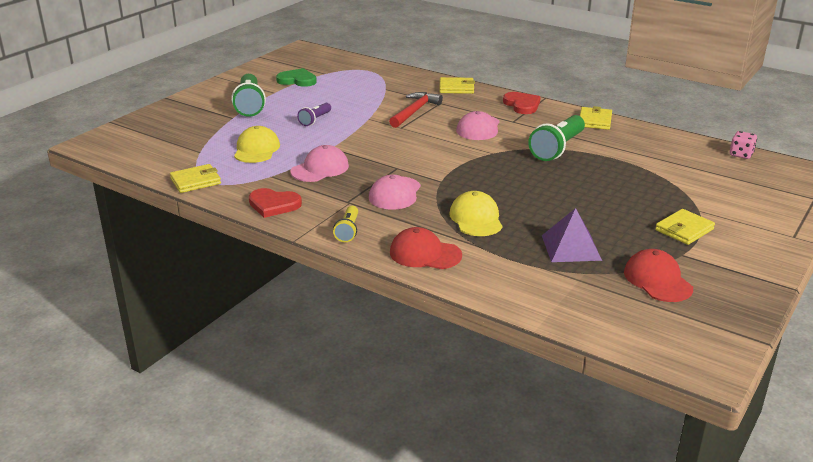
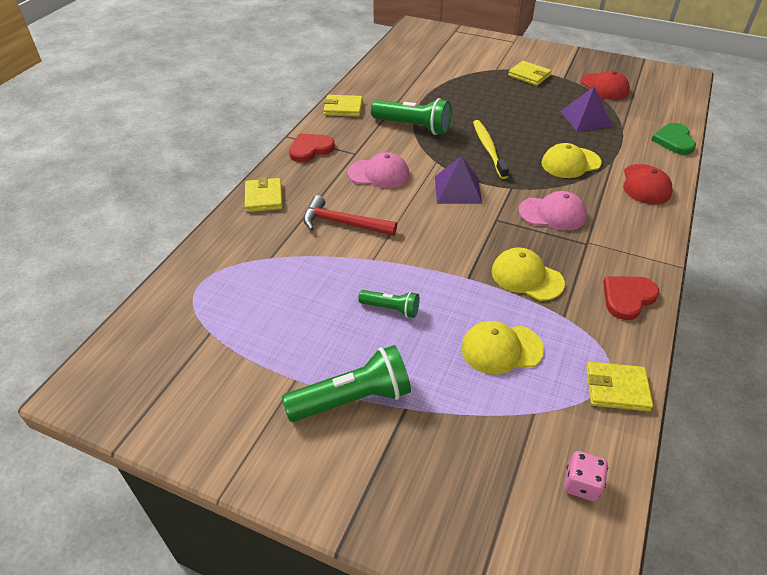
camera: 100 degrees left, 15 degrees up
(195, 181) = (617, 389): yellow wallet -> yellow wallet turned 45 degrees counterclockwise
(273, 205) = (627, 298): red heart -> red heart turned 135 degrees counterclockwise
(297, 80) = (241, 361): green heart -> green heart (674, 141)
(315, 120) = (391, 309): purple flashlight -> green flashlight
(320, 169) = (526, 277): pink cap -> yellow cap
(348, 231) = (641, 233): yellow flashlight -> none
(445, 157) = (457, 189): none -> purple pyramid
(511, 180) = (488, 148): none -> yellow toothbrush
(657, 280) = (604, 87): red cap -> red cap turned 90 degrees counterclockwise
(741, 154) = (394, 49): pink dice -> pink dice (581, 484)

